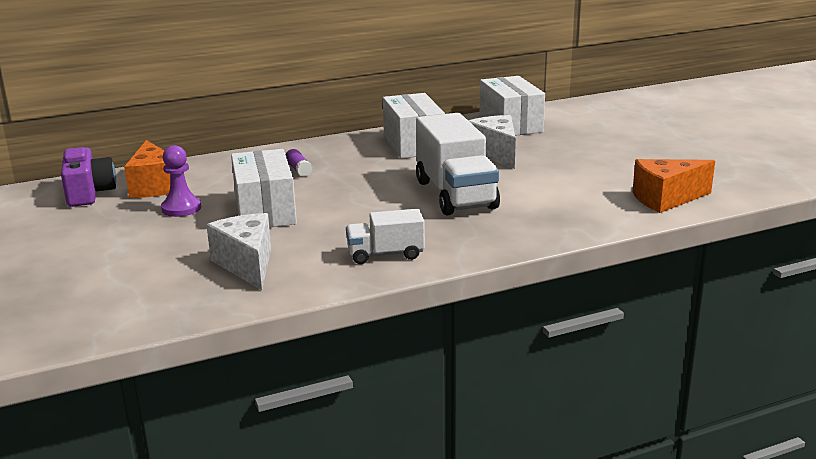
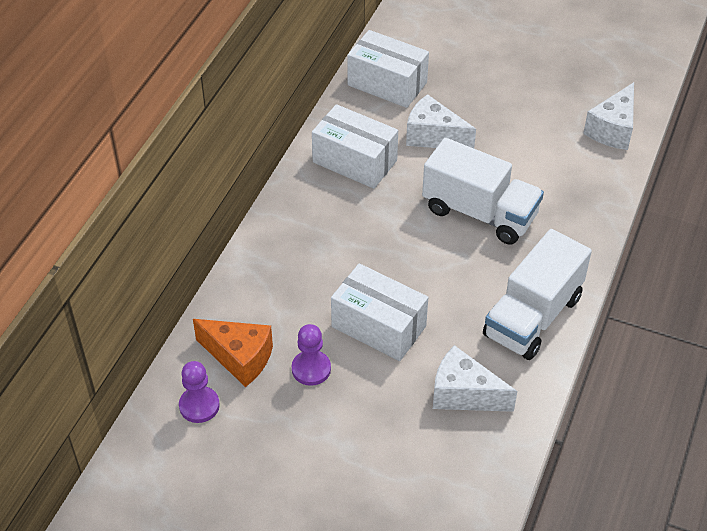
camera: 45 degrees left, 25 degrees up
(89, 193) = (199, 405): purple camera -> purple pawn
(299, 170) = (319, 256): purple glue stick -> none
(385, 254) = (532, 316): white truck -> white truck, size x1.82
(666, 199) = (612, 130): orange cheese -> white cheese

